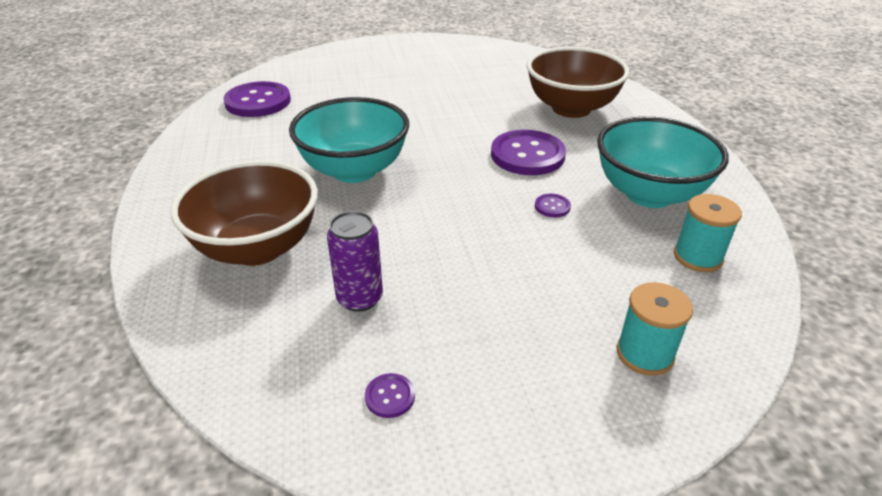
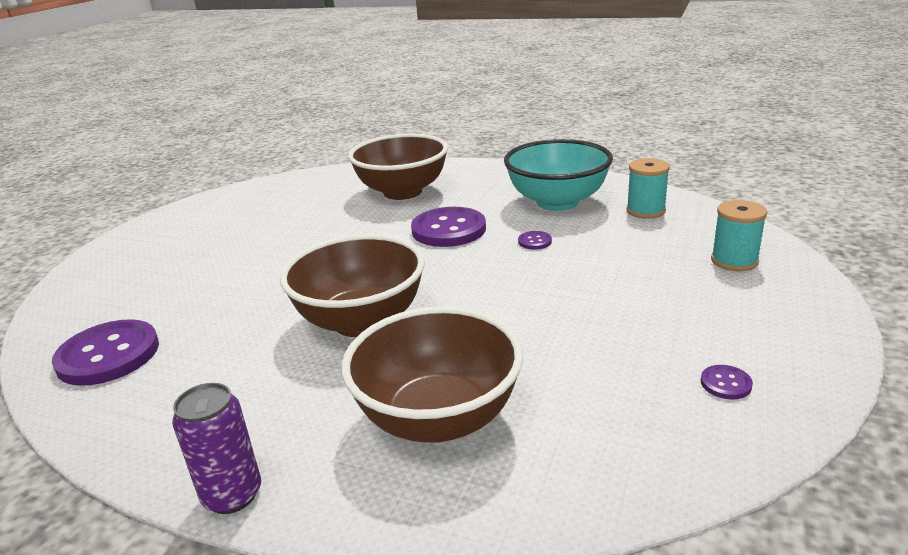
camera: 55 degrees left, 10 degrees down
(354, 170) = (361, 321): turquoise bowl -> brown bowl
(360, 298) = (581, 368): purple can -> purple can (232, 495)

